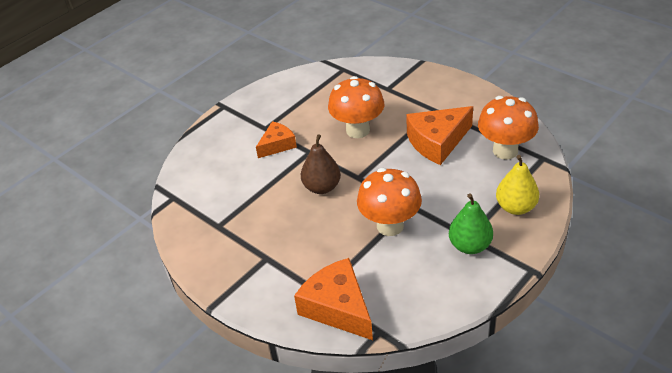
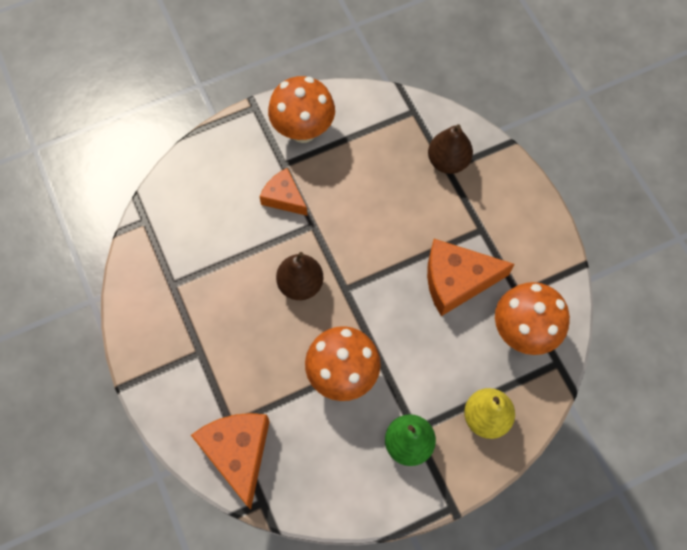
camera: 20 degrees right, 25 degrees up
(277, 145) = (284, 197): orange cheese -> orange cheese turned 120 degrees counterclockwise
(358, 130) = (380, 218): orange mushroom -> orange mushroom (303, 130)
(385, 85) = (448, 161): none -> brown pear

